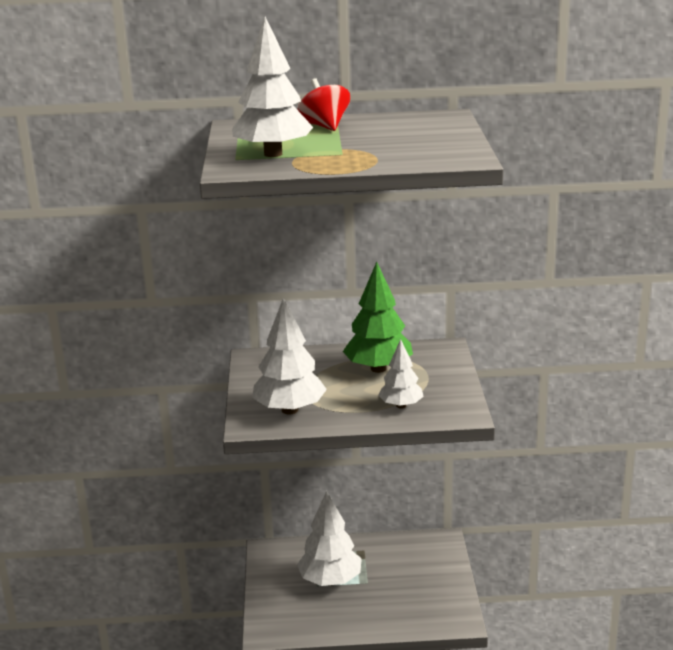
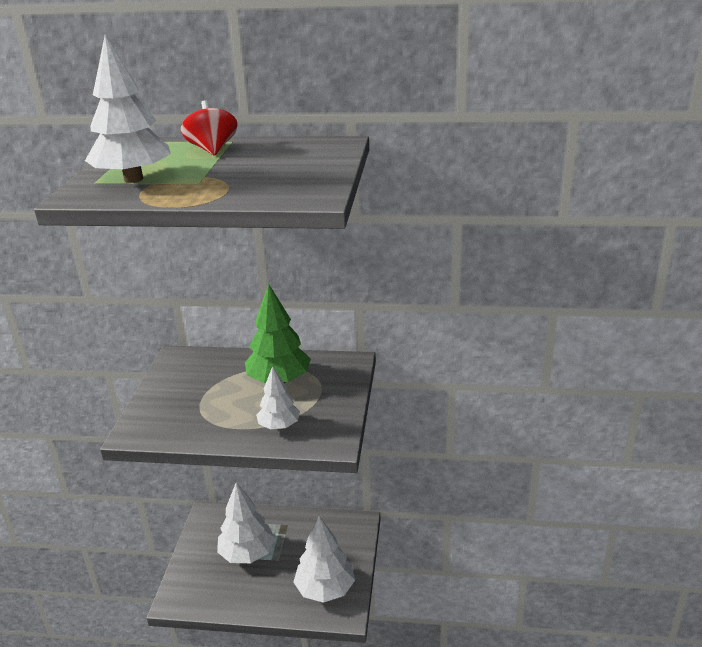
camera: 10 degrees right, 5 degrees up
(290, 410) = (176, 419): white tree -> white tree (325, 589)

